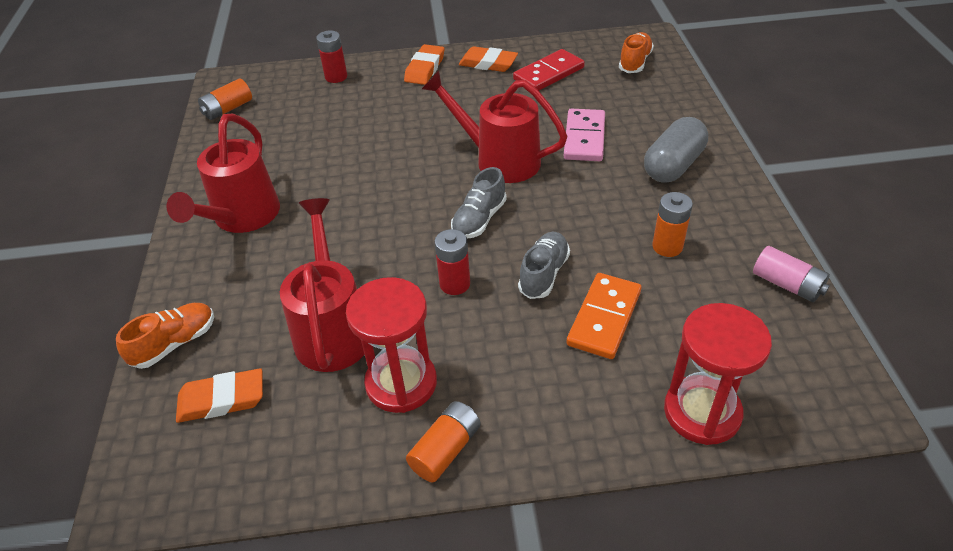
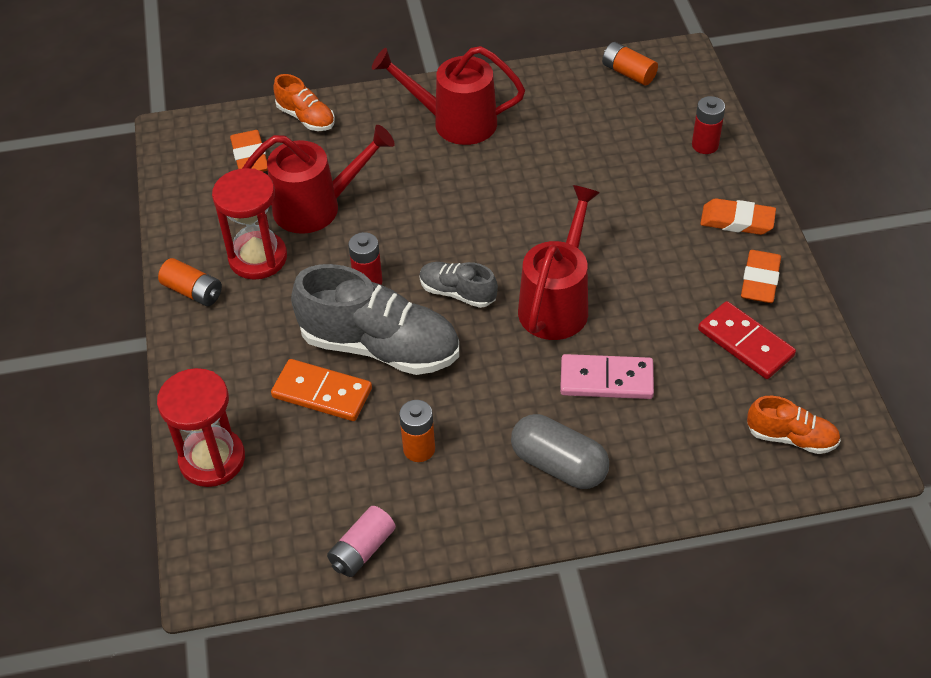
camera: 85 degrees right, 5 degrees up
(544, 274) = (380, 347): grey shoe -> grey shoe, size x1.97

